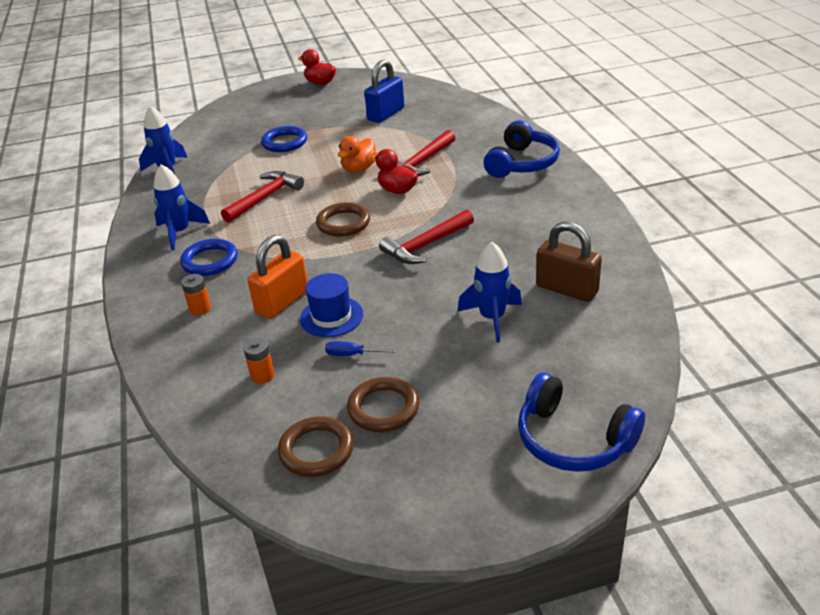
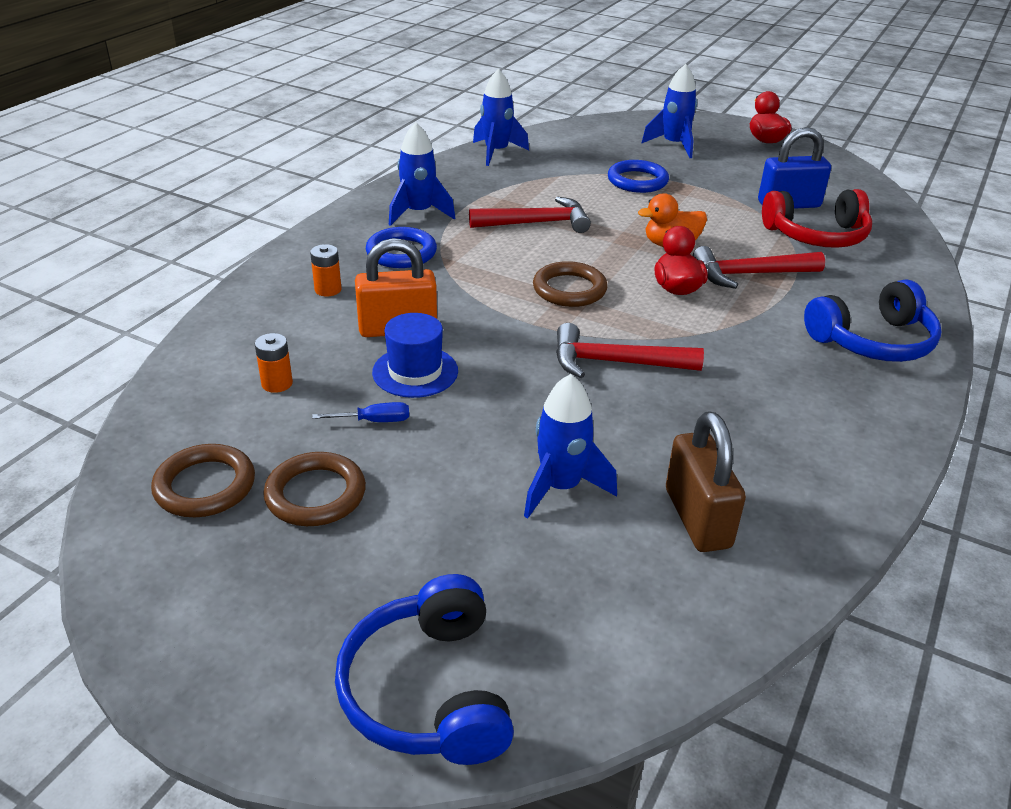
camera: 40 degrees right, 0 degrees up
(273, 111) = (674, 145): none -> blue rocket
(352, 354) = (374, 421): blue screwdriver -> blue screwdriver turned 120 degrees clockwise
(423, 124) = (816, 235): none -> red headphones

